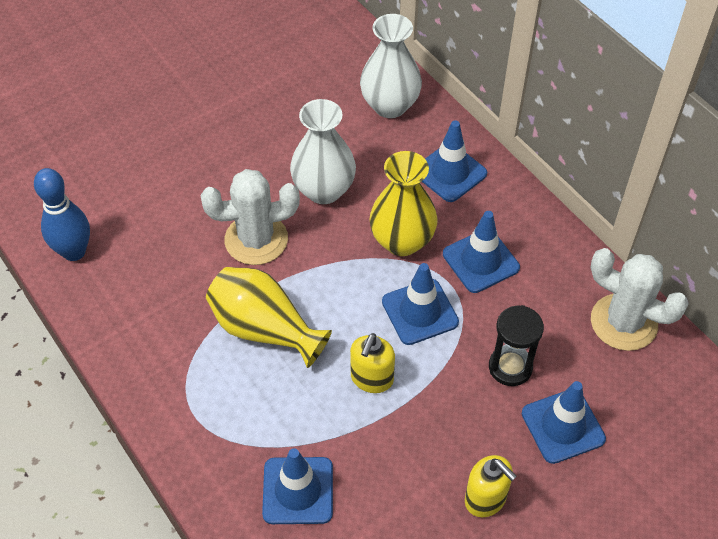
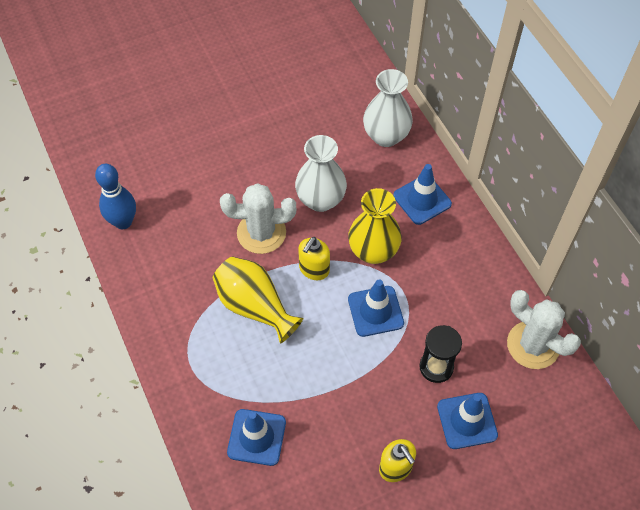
camera: 10 degrees right, 5 degrees up
(371, 379) = (328, 359): yellow soap dispenser -> yellow soap dispenser (314, 269)
(480, 261) = (431, 277): blue traffic cone -> none

